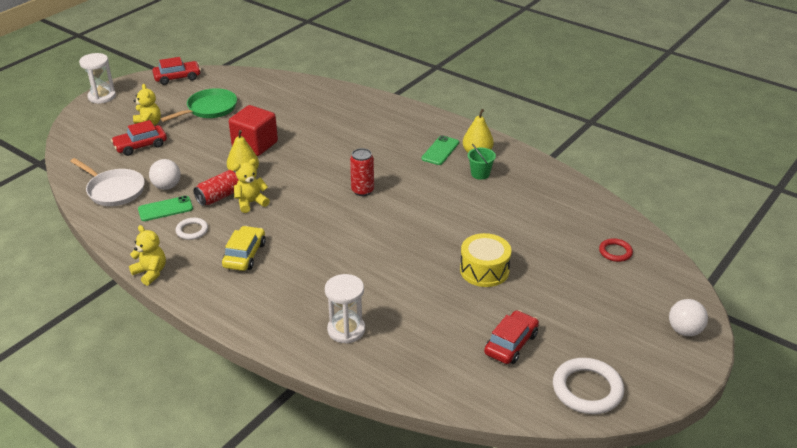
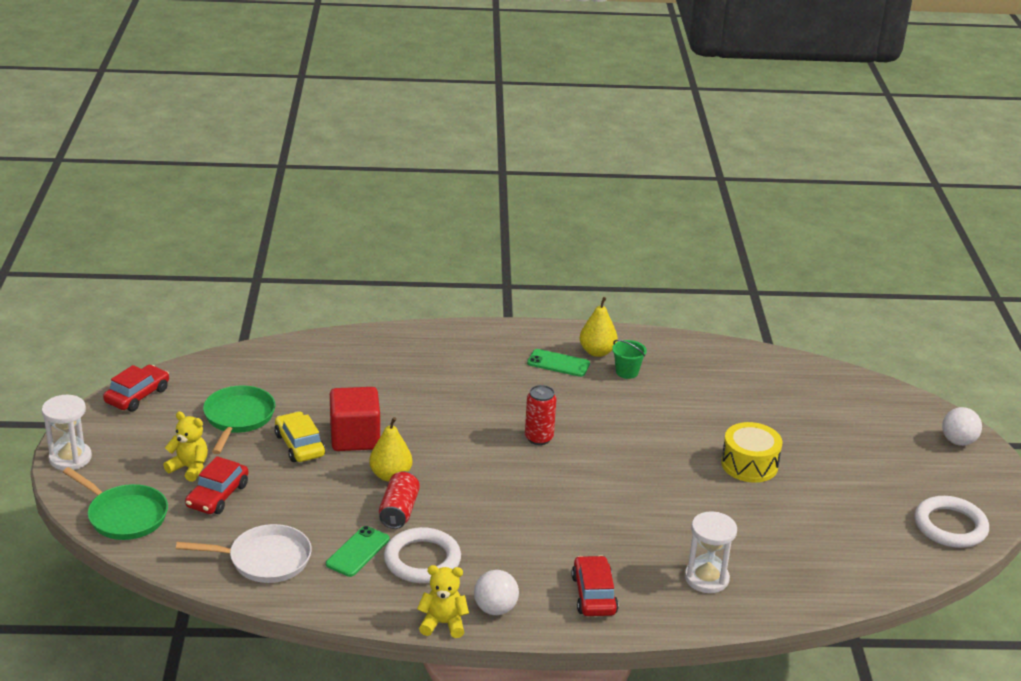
camera: 40 degrees left, 5 degrees down
(83, 136) = (124, 516): none -> green pan
(167, 186) = (322, 527): white ball -> white ball (495, 609)
(192, 230) = (422, 560): white ring -> white ring, size x1.80
(244, 255) = (513, 557): yellow car -> yellow car (299, 445)
(251, 203) = (442, 502): yellow teddy bear -> none
(440, 151) = (558, 363): green phone -> green phone turned 60 degrees counterclockwise
(511, 344) = (851, 519): red car -> red car (594, 595)
(615, 252) = (830, 397): red ring -> none

